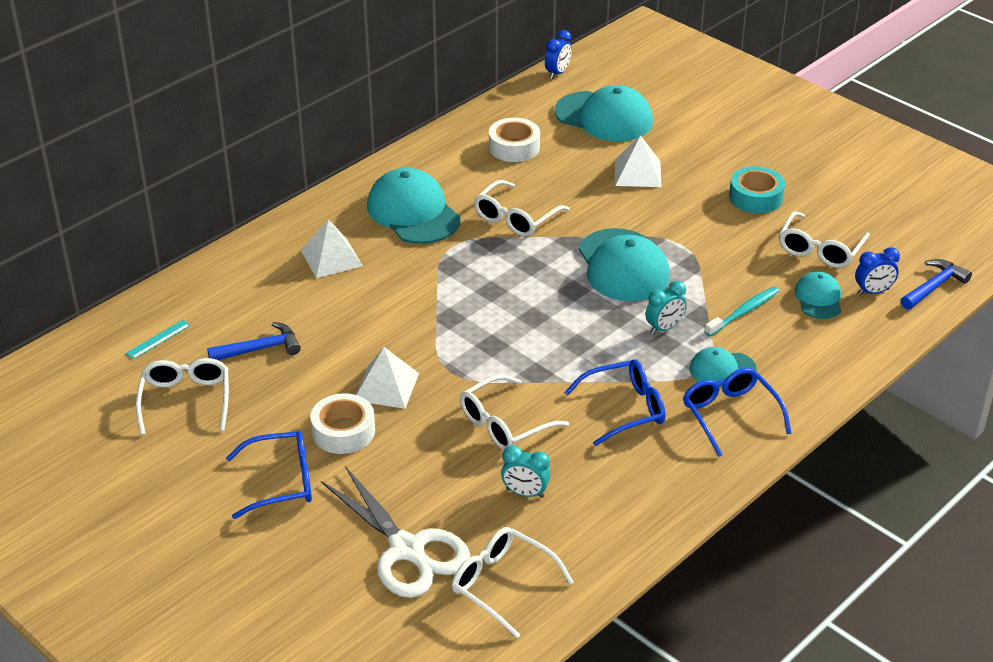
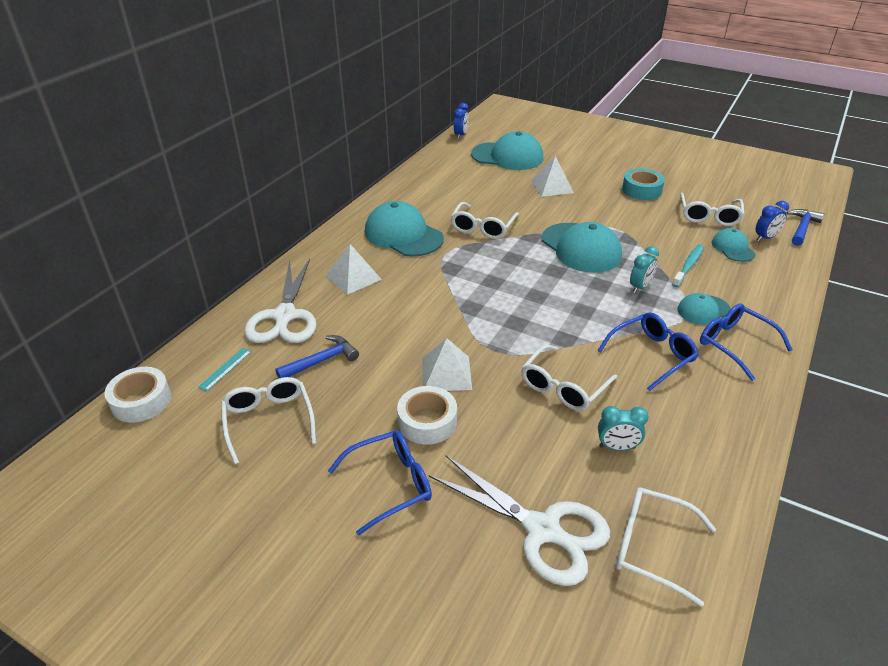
camera: 15 degrees left, 0 degrees up
(238, 292) = (284, 316): none -> white scissors
(514, 147) = (455, 182): white tape -> white tape (141, 401)

